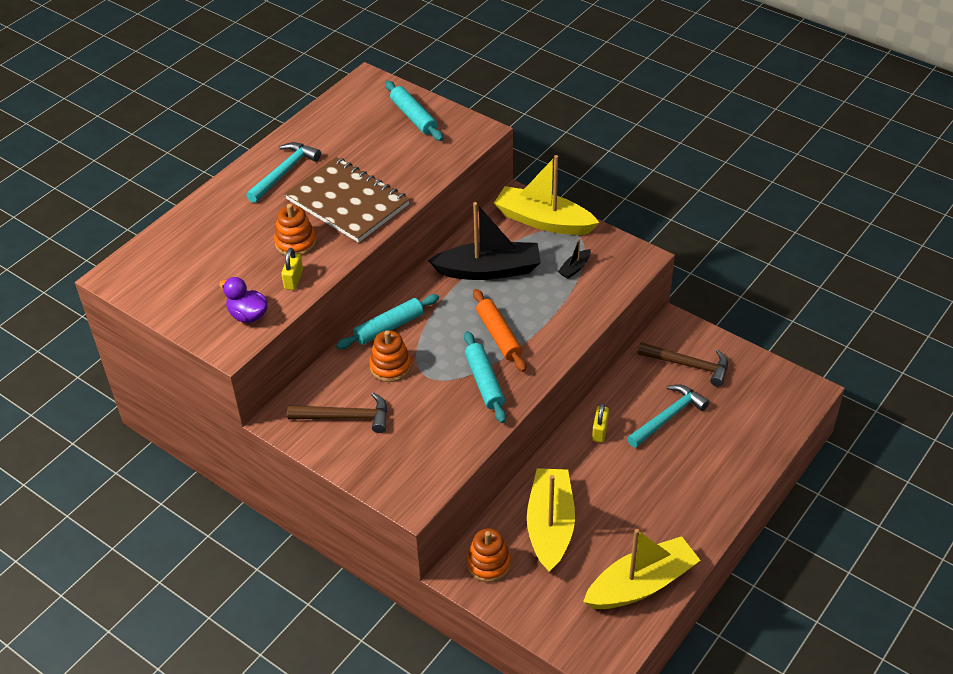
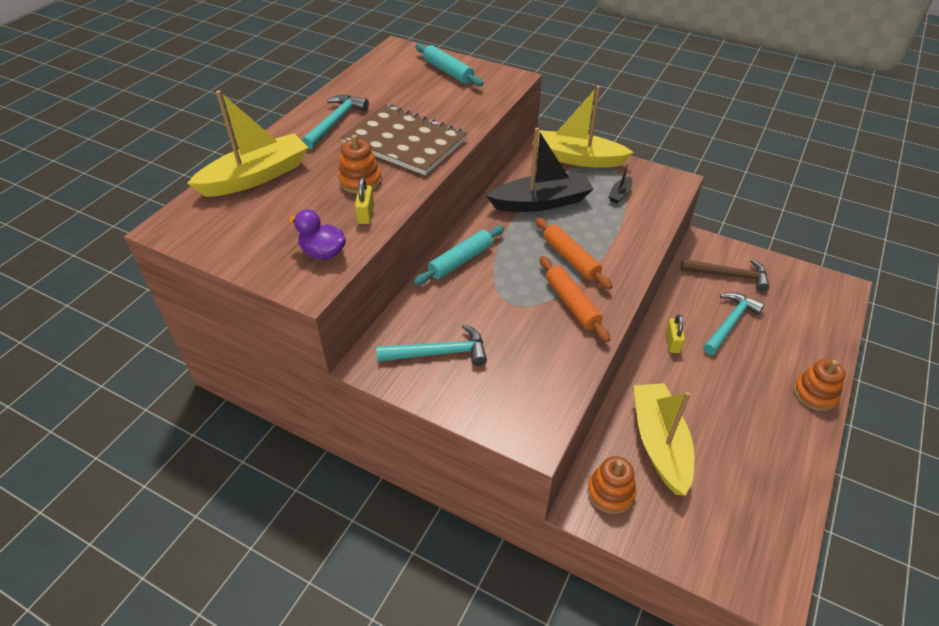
camera: 10 degrees left, 0 degrees up
(346, 417) = (439, 353): brown hammer -> turquoise hammer
(390, 366) = (472, 297): orange stacking toy -> orange stacking toy (815, 394)
(484, 382) = (572, 303): turquoise rolling pin -> orange rolling pin
(641, 584) = (774, 495): yellow boat -> yellow boat (256, 176)

